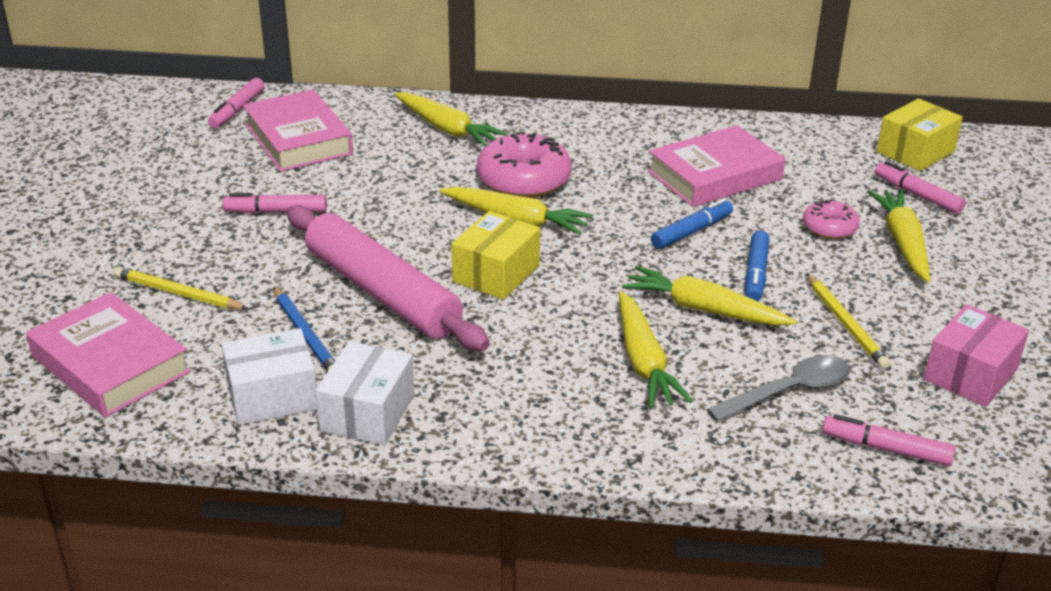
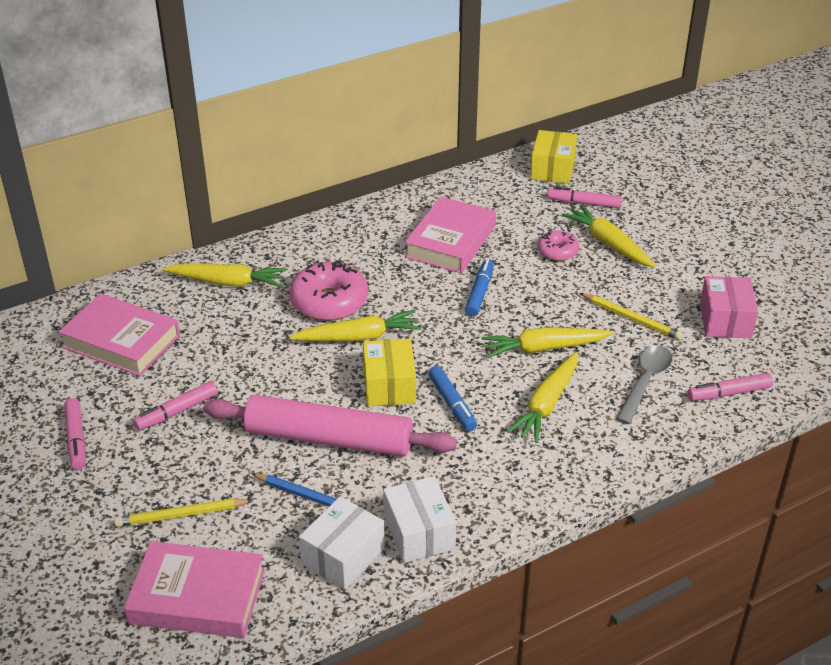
camera: 35 degrees left, 5 degrees up
(237, 110) = (39, 337): pink marker -> pink marker (76, 439)
(644, 362) = (546, 404): yellow carrot -> yellow carrot turned 75 degrees clockwise
(755, 274) = (548, 307): blue marker -> blue marker (452, 404)

